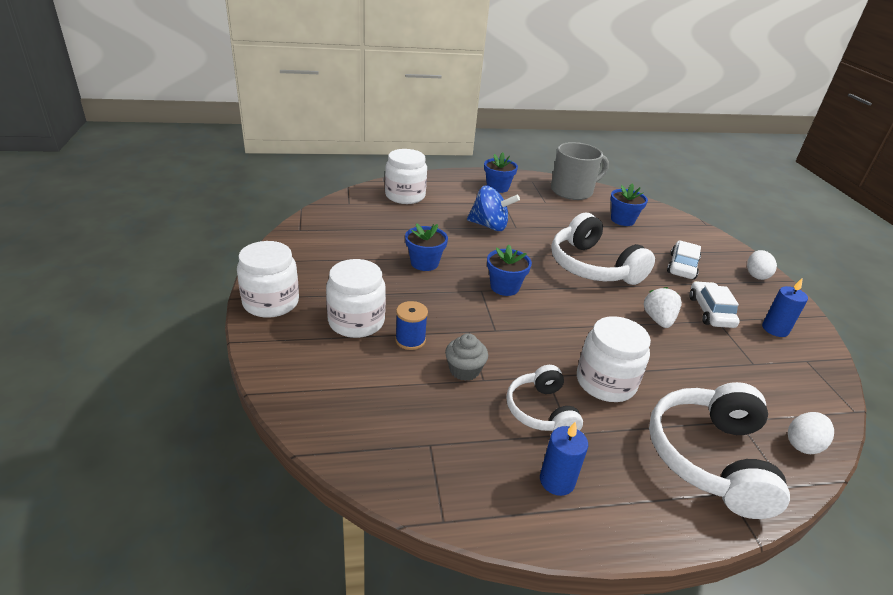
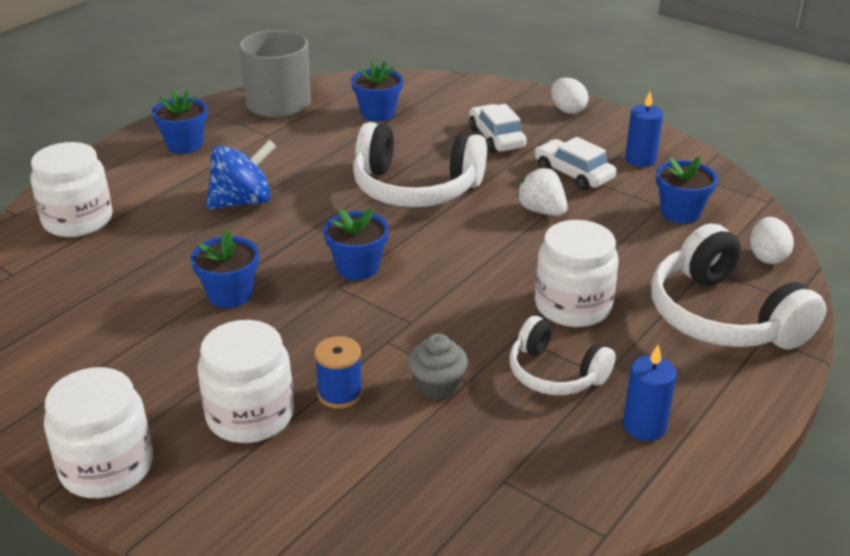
camera: 40 degrees left, 0 degrees up
(764, 376) = (680, 212): none -> blue flower pot

